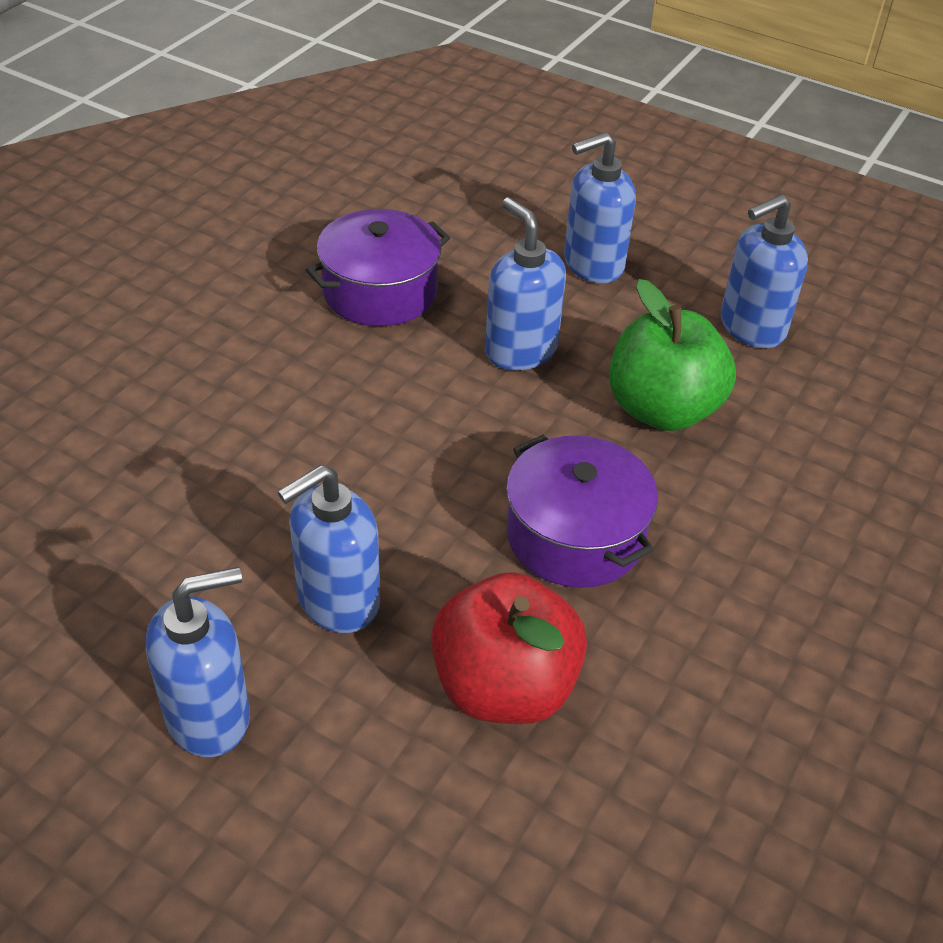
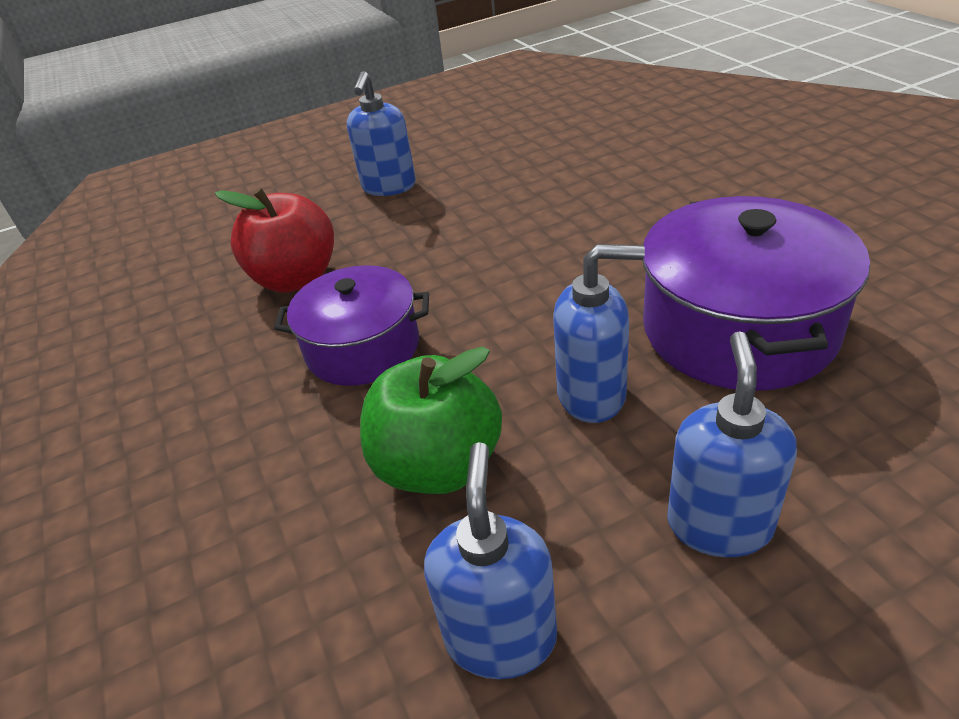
camera: 130 degrees right, 5 degrees down
(337, 601) = (415, 235): blue soap dispenser -> none
(380, 291) = (738, 329): purple pot -> purple pot, size x1.53

